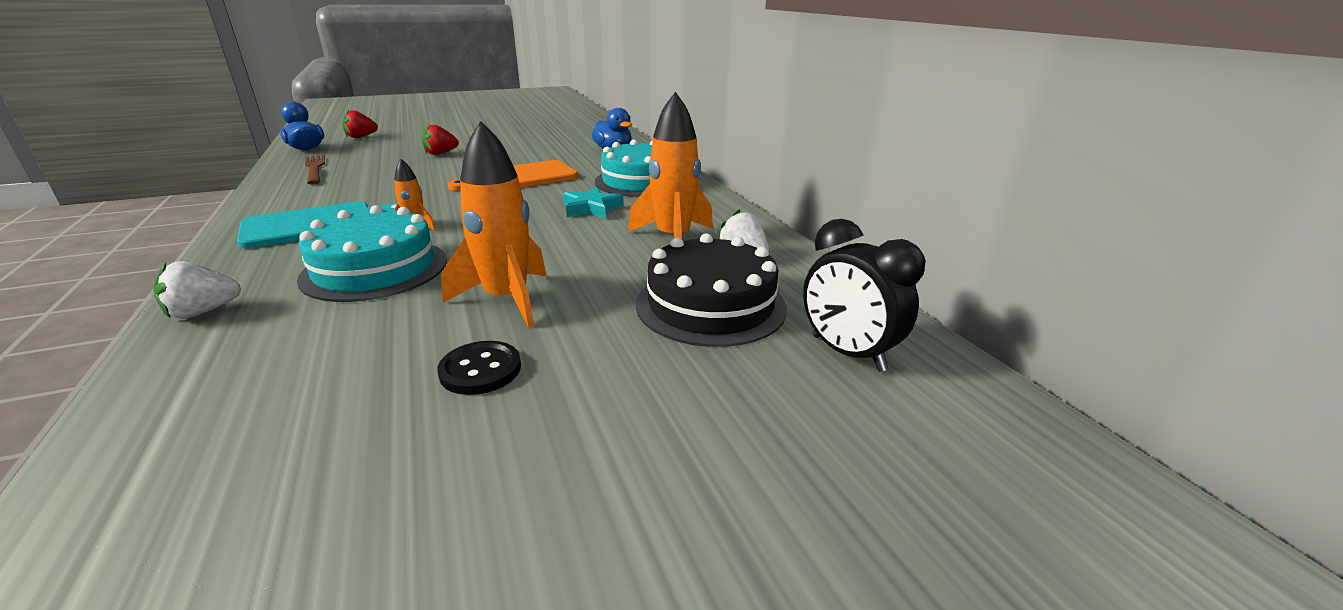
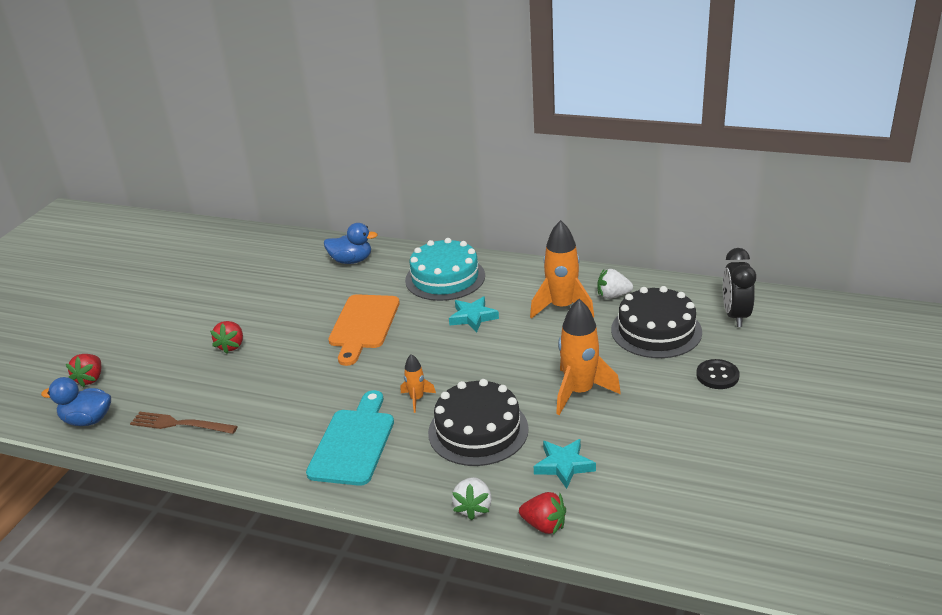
camera: 45 degrees left, 5 degrees up
(163, 371) = (544, 525): none -> red strawberry
(322, 341) = (564, 465): none -> turquoise star
(375, 269) = (478, 430): turquoise cake -> black cake
(480, 370) = (648, 420): black button -> black button (717, 375)
(847, 353) = (735, 315): black clock -> black clock turned 90 degrees clockwise

